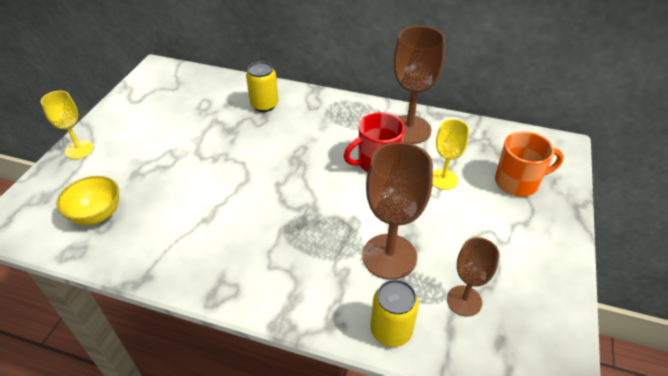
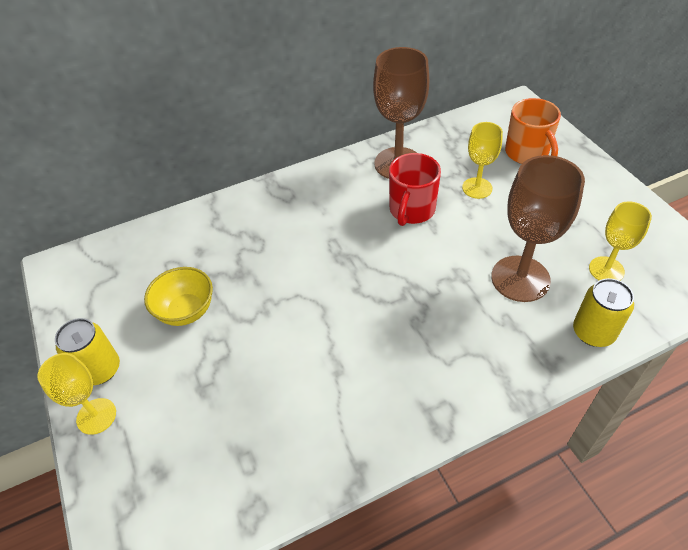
camera: 40 degrees left, 5 degrees up
(97, 215) = (223, 459): yellow bowl -> yellow bowl (186, 311)
(264, 105) = (239, 226): yellow can -> yellow can (100, 369)
(464, 301) = (606, 270): brown goblet -> yellow goblet
(518, 182) = (527, 153): orange mug -> orange mug turned 120 degrees clockwise

